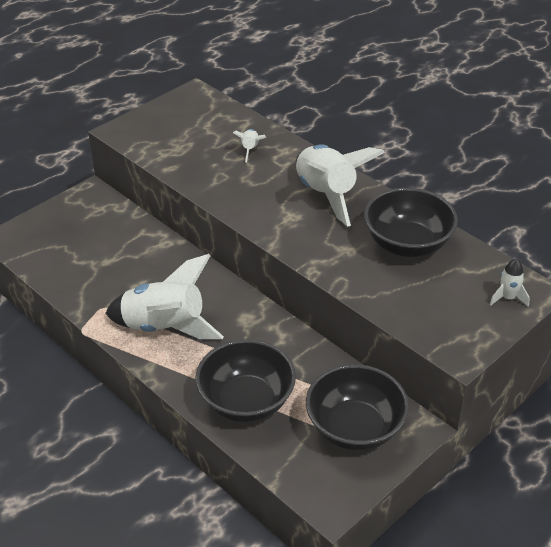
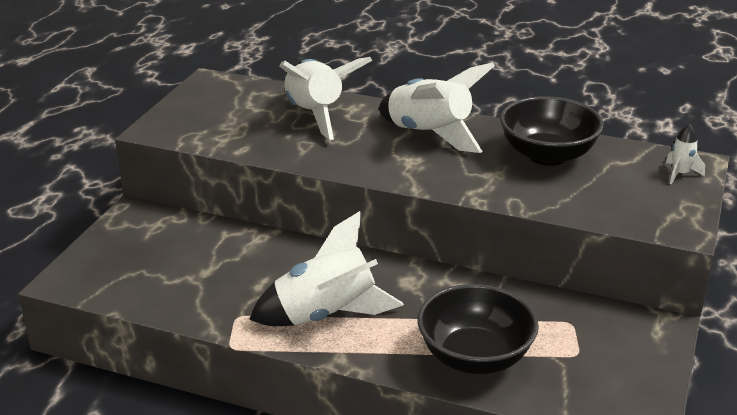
camera: 25 degrees left, 10 degrees down
(250, 150) = (315, 115): white rocket -> white rocket, size x2.31
(354, 428) = (605, 346): black bowl -> none

